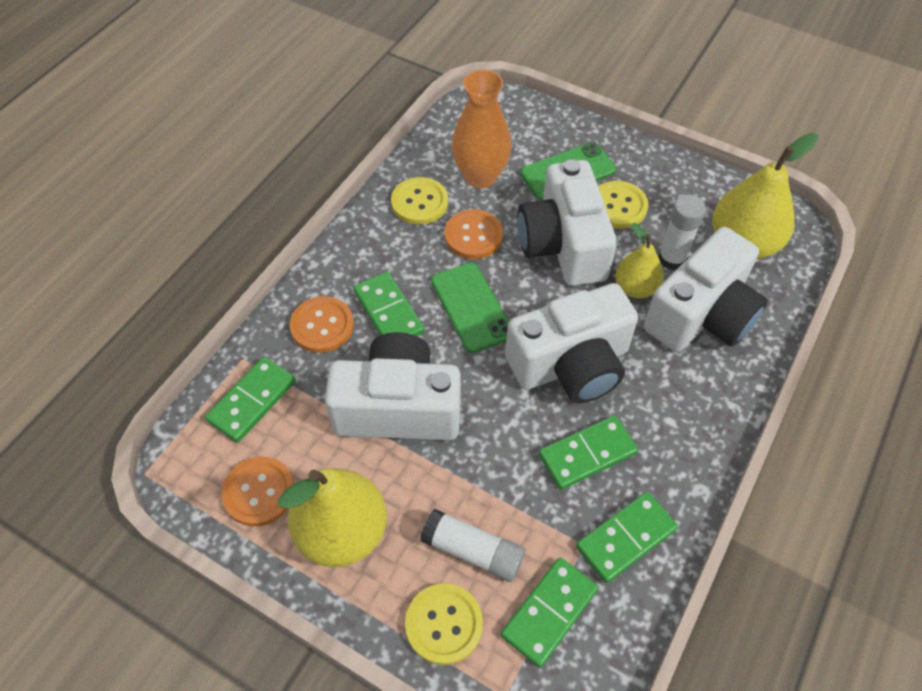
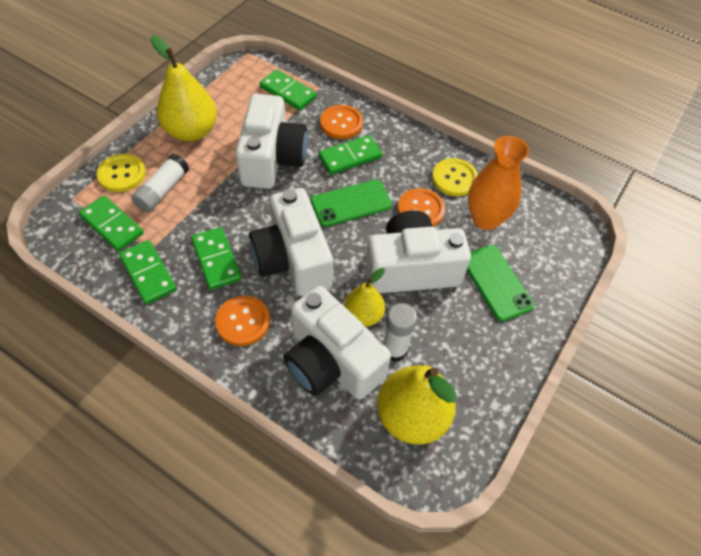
camera: 90 degrees right, 0 degrees up
(259, 492) = (226, 96): orange button -> orange button (243, 321)
(618, 206) = (456, 316): yellow button -> none

